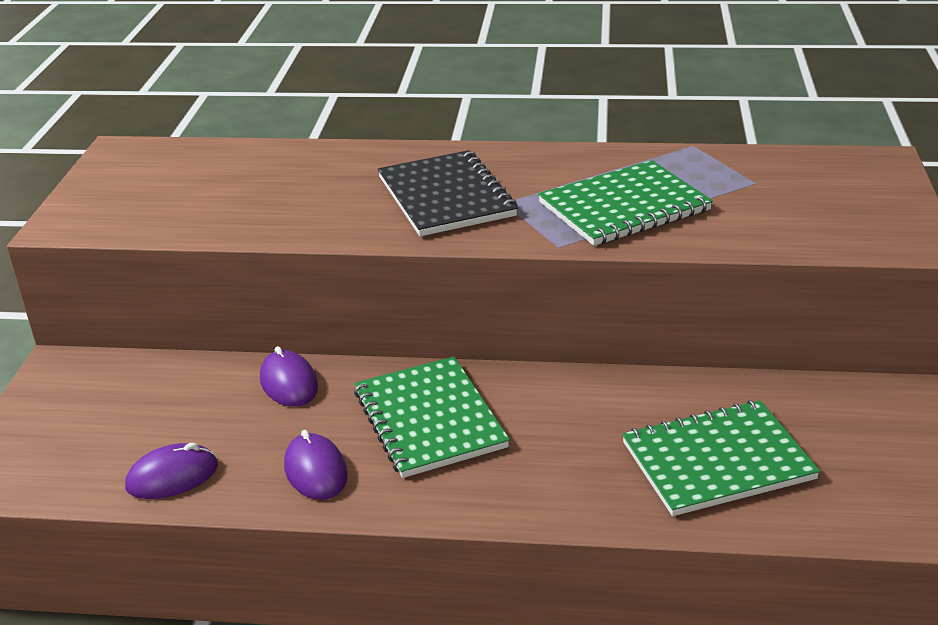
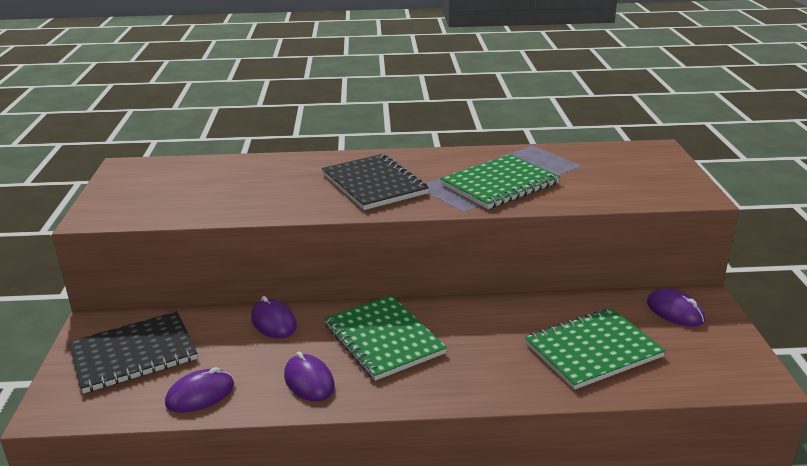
camera: 10 degrees left, 5 degrees down
(100, 413) = (133, 354): none -> black notebook
(857, 412) = (675, 311): none -> purple mouse

